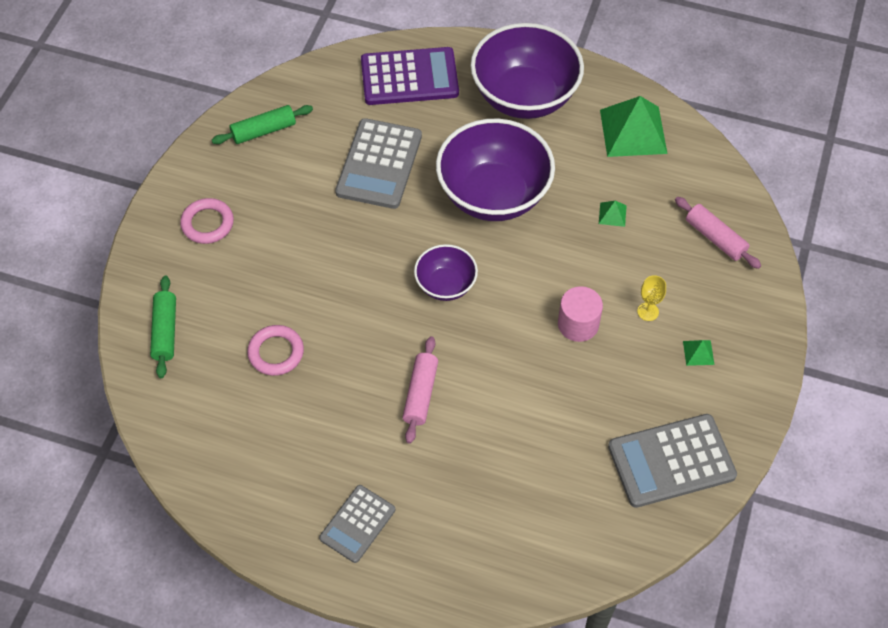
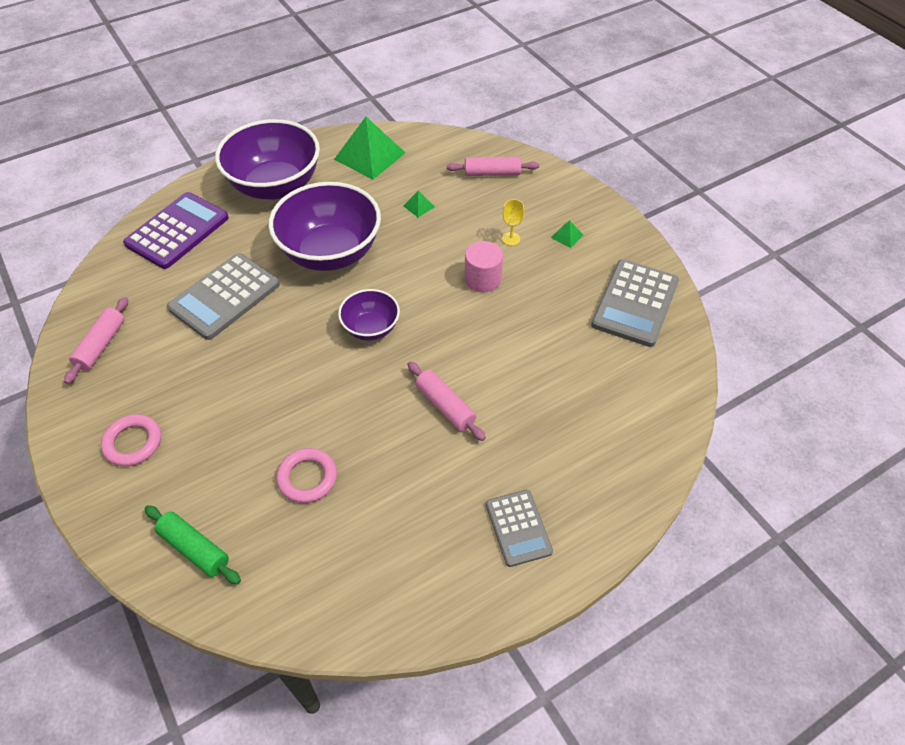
camera: 50 degrees left, 5 degrees down
(263, 131) = (101, 345): green rolling pin -> pink rolling pin
(379, 164) = (225, 296): grey calculator -> grey calculator turned 75 degrees clockwise

